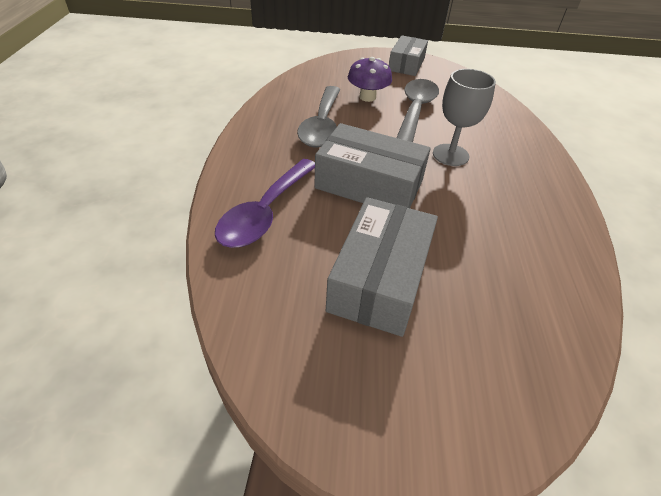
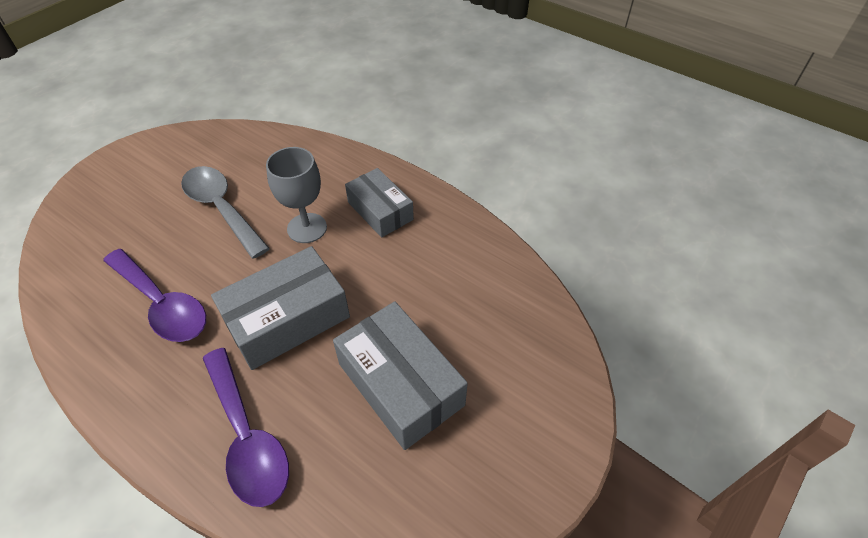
camera: 55 degrees left, 5 degrees up
(322, 125) = (162, 304): grey spoon -> purple spoon
(367, 97) = (158, 233): purple mushroom -> none
(406, 64) = (140, 161): grey box -> grey box (380, 211)

